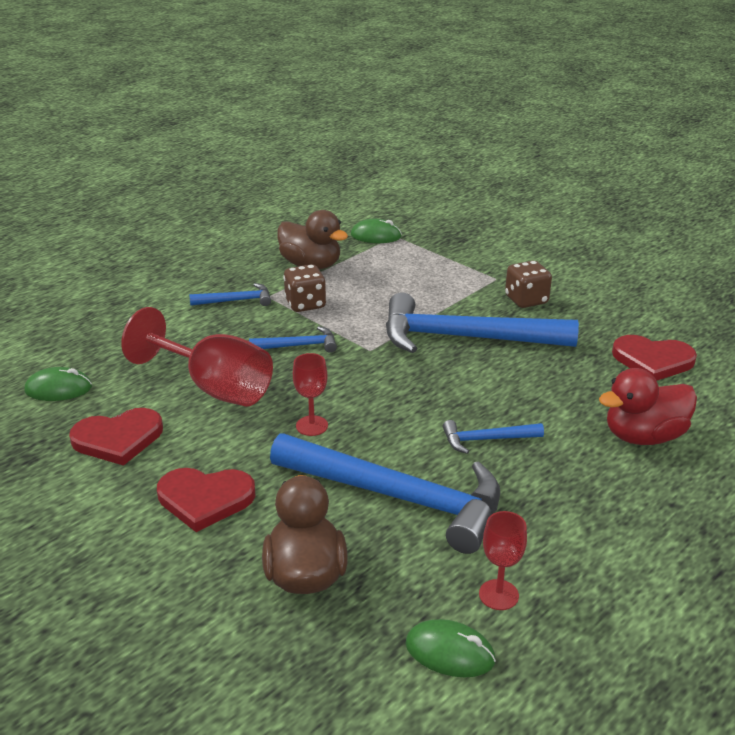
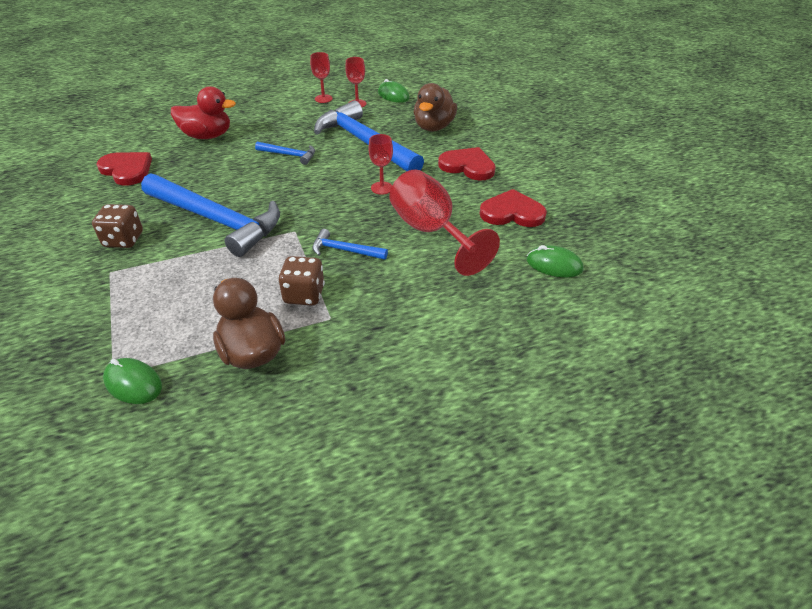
camera: 155 degrees left, 10 degrees up
(236, 300) = (364, 321): blue hammer -> none
(577, 587) = (323, 99): none -> red goblet

